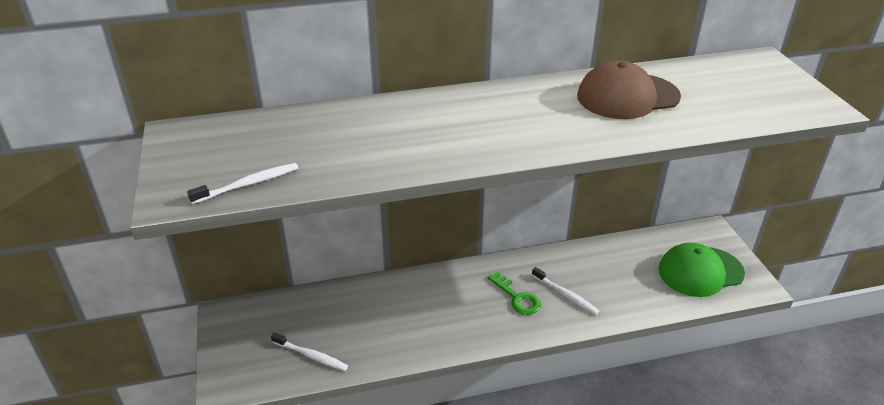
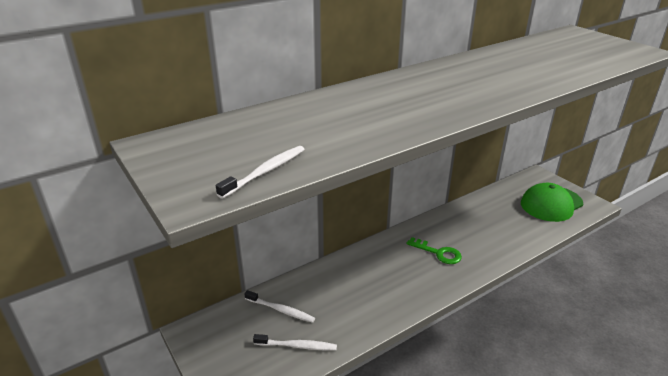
camera: 20 degrees left, 5 degrees down
(565, 294) = (472, 242): white toothbrush -> white toothbrush (280, 310)
(627, 96) = (514, 62): brown cap -> none

